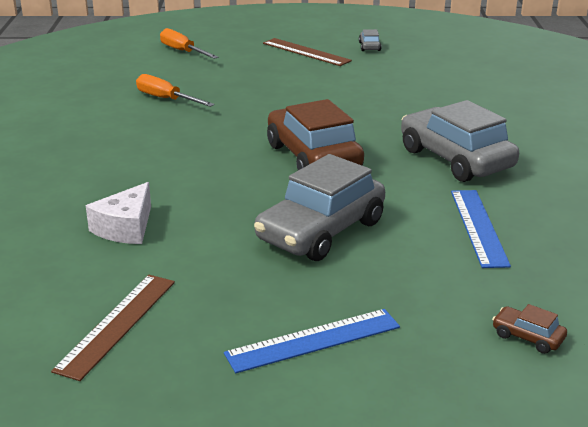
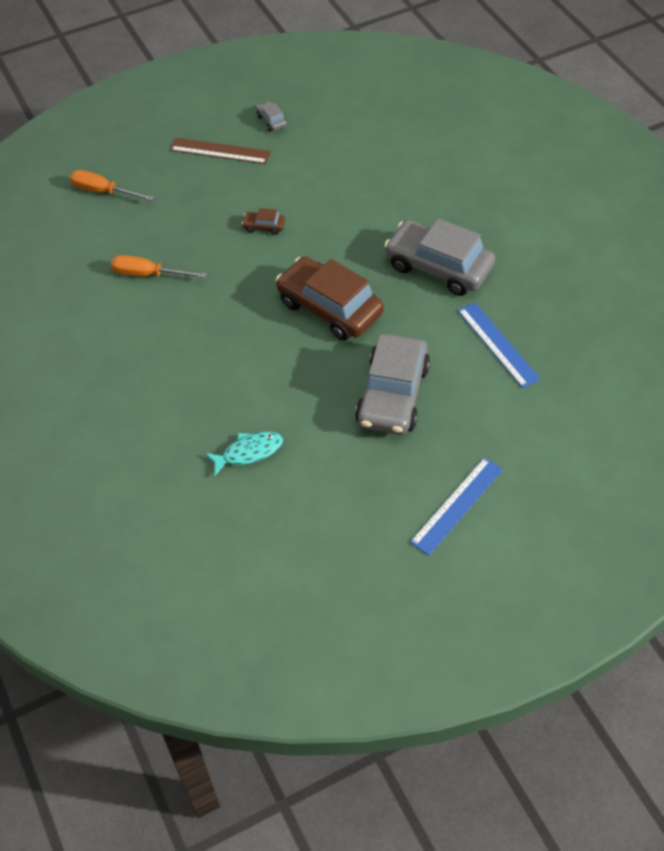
camera: 25 degrees left, 25 degrees up
(117, 324) = (321, 549): brown ruler -> none
(126, 228) = (248, 452): white cheese -> turquoise fish
(527, 337) = (583, 443): brown car -> brown car (264, 226)

